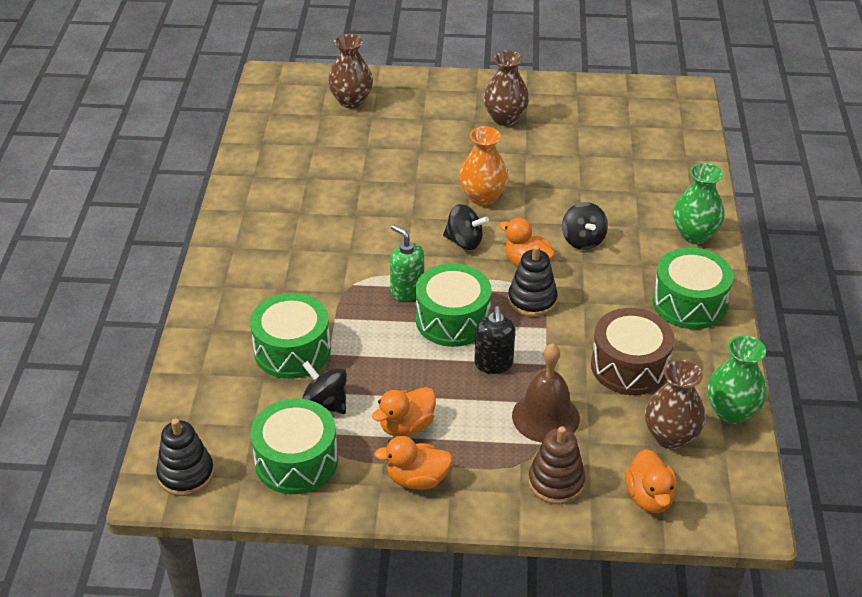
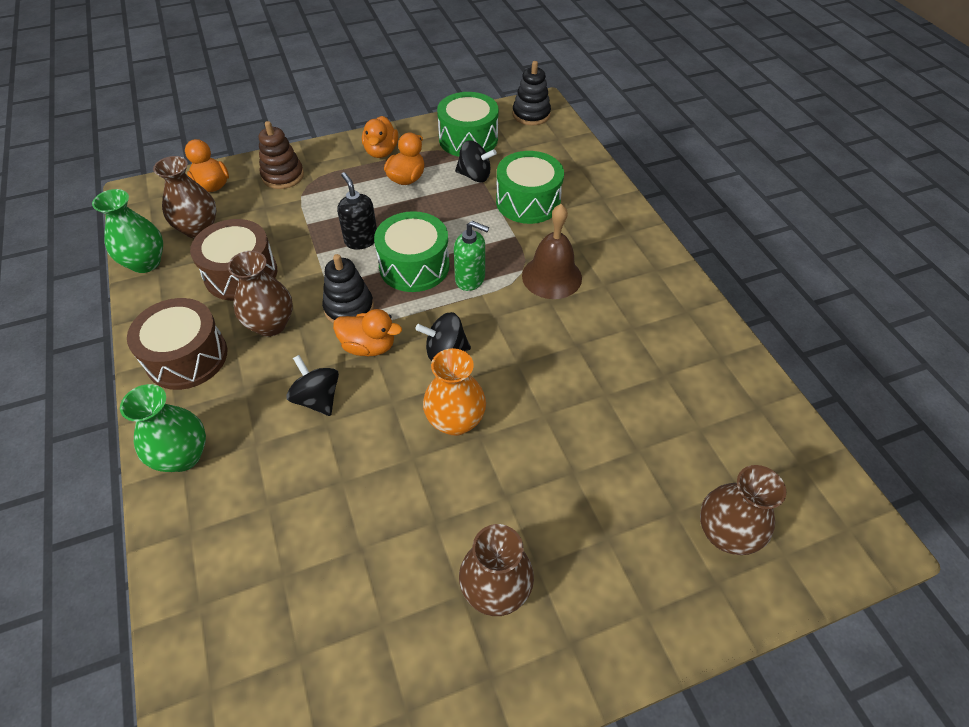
camera: 155 degrees right, 10 degrees up
(417, 479) = (381, 152): orange duck -> orange duck turned 120 degrees clockwise
(545, 417) = (303, 214): brown bell -> brown bell (551, 276)
(609, 308) = (271, 324): none -> brown vase
(689, 303) = (187, 357): green drum -> brown drum

